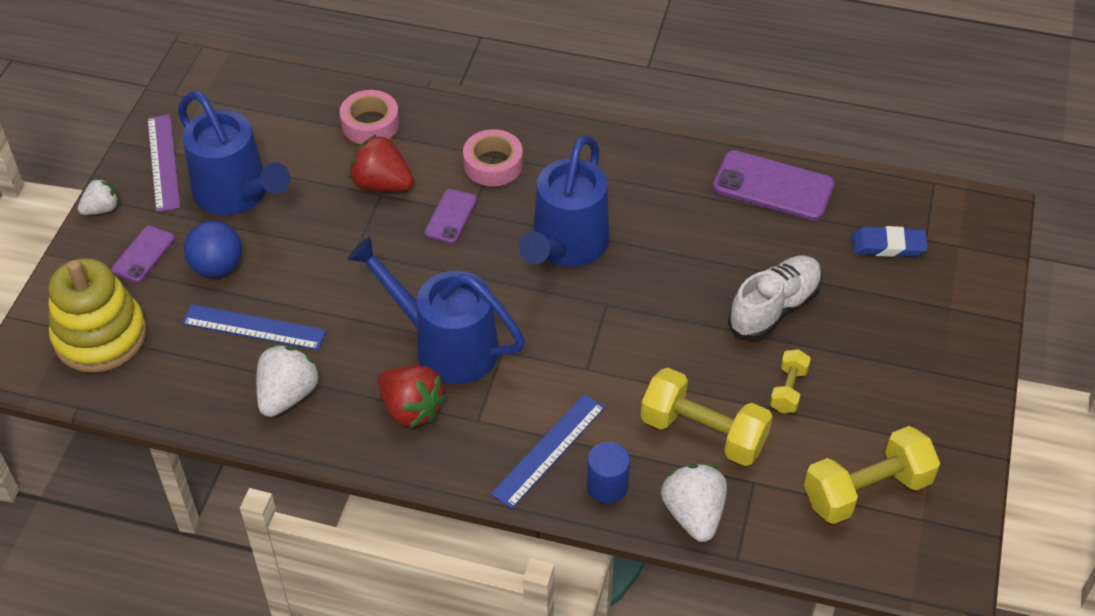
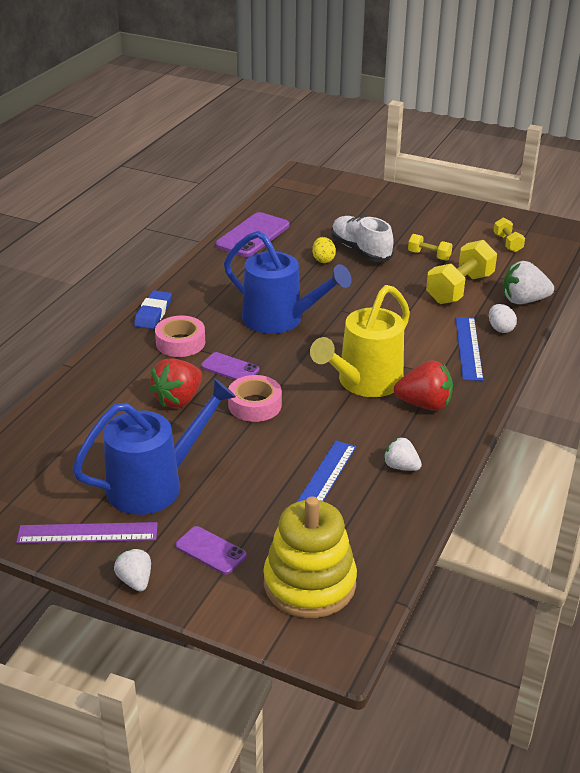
camera: 80 degrees left, 15 degrees down
(217, 267) = (243, 501): blue ball -> none
(287, 395) = (401, 466): white strawberry -> white strawberry, size x0.62
(370, 124) = (101, 400): pink tape -> pink tape (255, 405)
(411, 409) = (424, 404): red strawberry -> red strawberry turned 45 degrees clockwise
(445, 345) = (364, 383): blue watering can -> yellow watering can
(549, 450) = (468, 348): blue ruler -> blue ruler turned 45 degrees clockwise
(607, 486) = (500, 329): blue cylinder -> white egg
(733, 269) = (323, 260): none -> yellow egg
(866, 490) = (507, 243): yellow dumbbell -> yellow dumbbell, size x0.53
(888, 245) = (319, 207): blue eraser -> blue eraser (153, 313)

